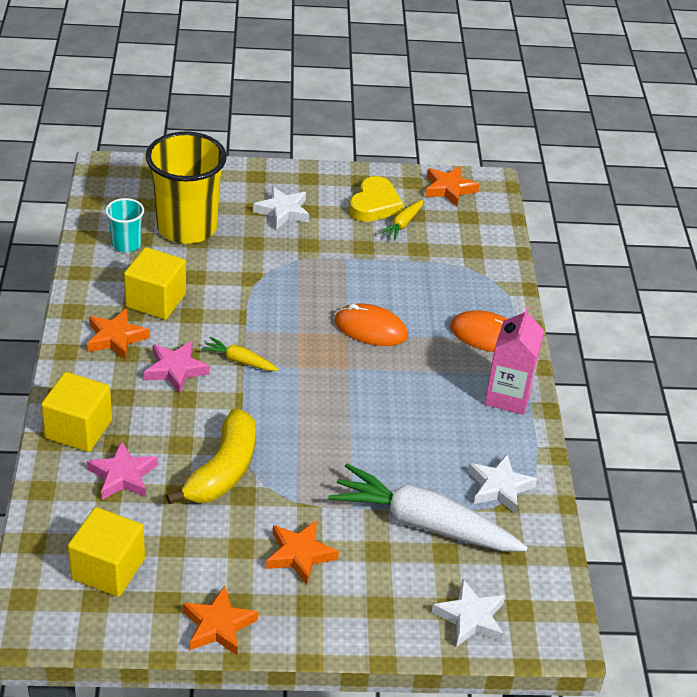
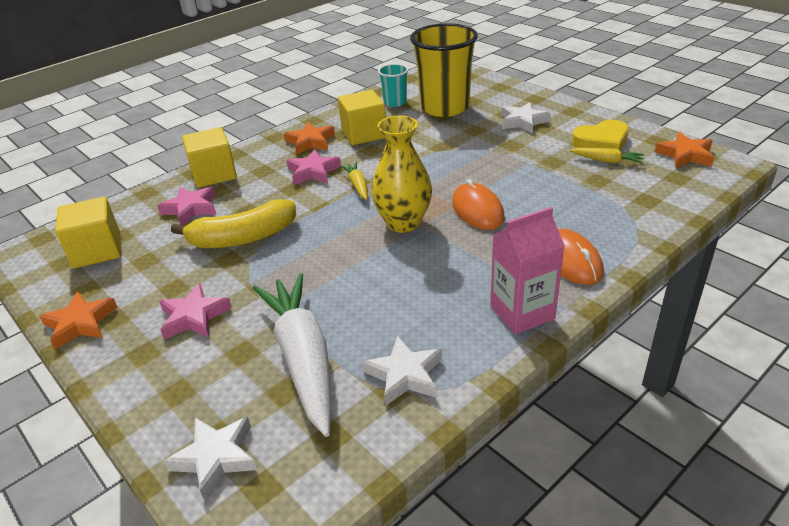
camera: 55 degrees right, 5 degrees down
(300, 554) = (194, 317): orange star -> pink star
(332, 374) = (403, 223): none -> yellow vase
(402, 224) = (607, 161): yellow carrot -> yellow carrot turned 150 degrees counterclockwise

